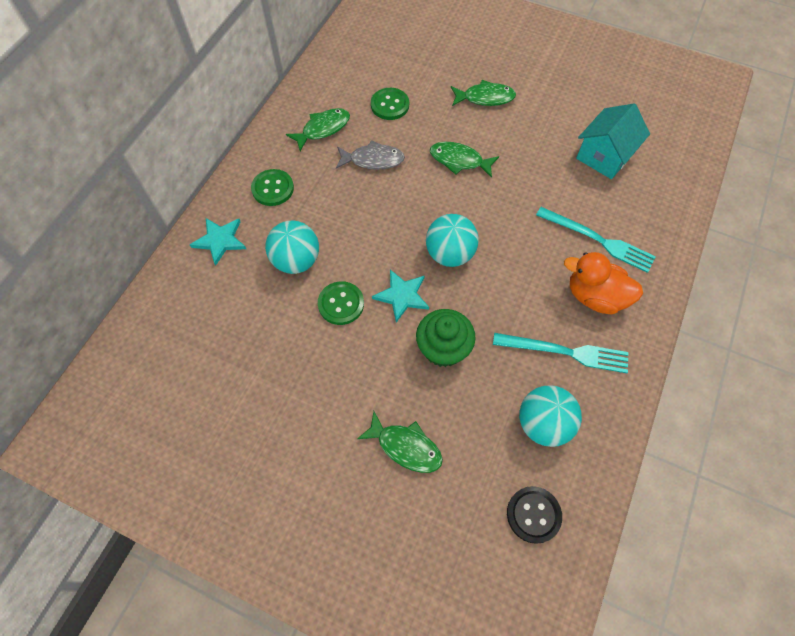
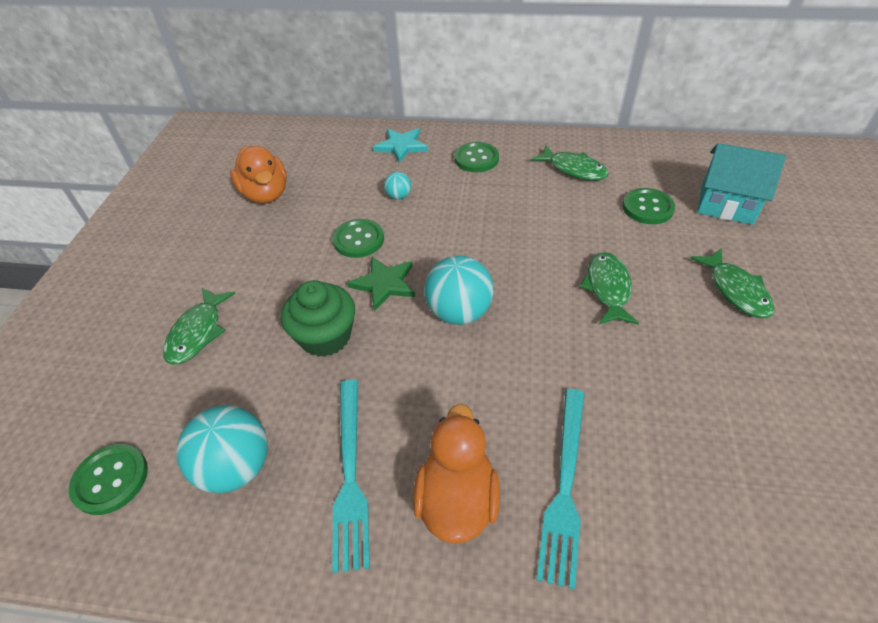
camera: 75 degrees right, 15 degrees down
(236, 373) = (265, 194): none -> orange duck
(296, 260) = (398, 196): turquoise ball -> turquoise ball, size x0.49
(373, 160) = (557, 215): grey fish -> none
(402, 296) = (384, 284): turquoise star -> green star
(533, 514) = (111, 480): black button -> green button
(604, 156) = (744, 467): turquoise house -> turquoise house (726, 204)

